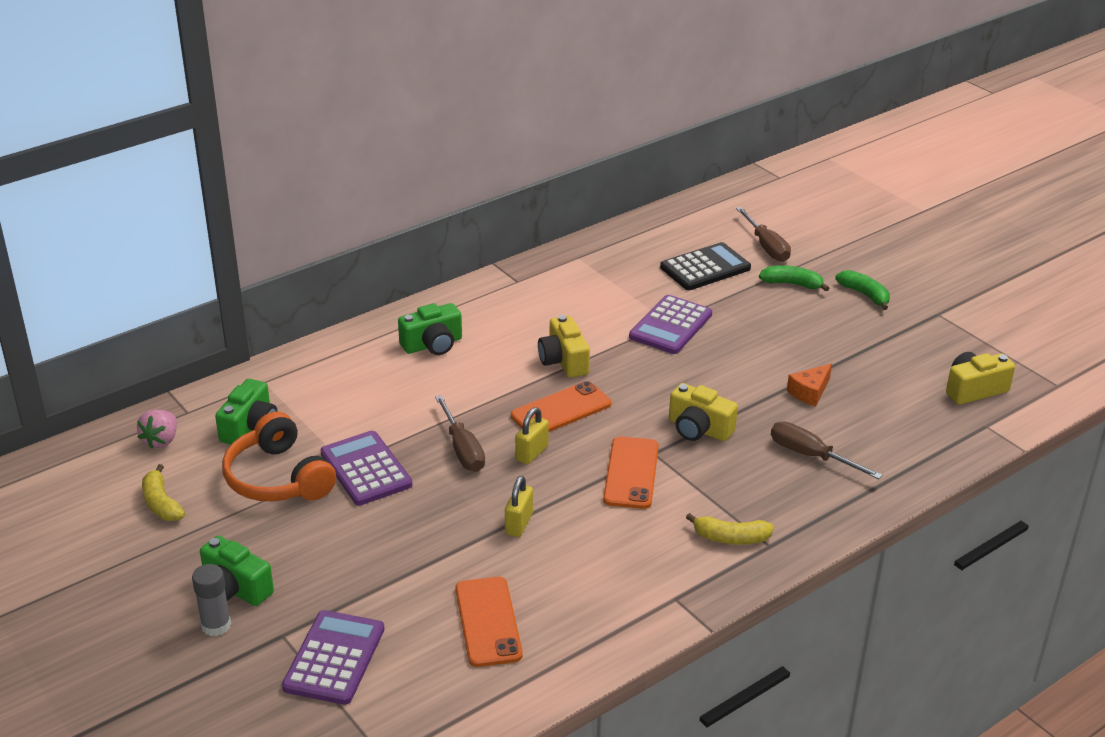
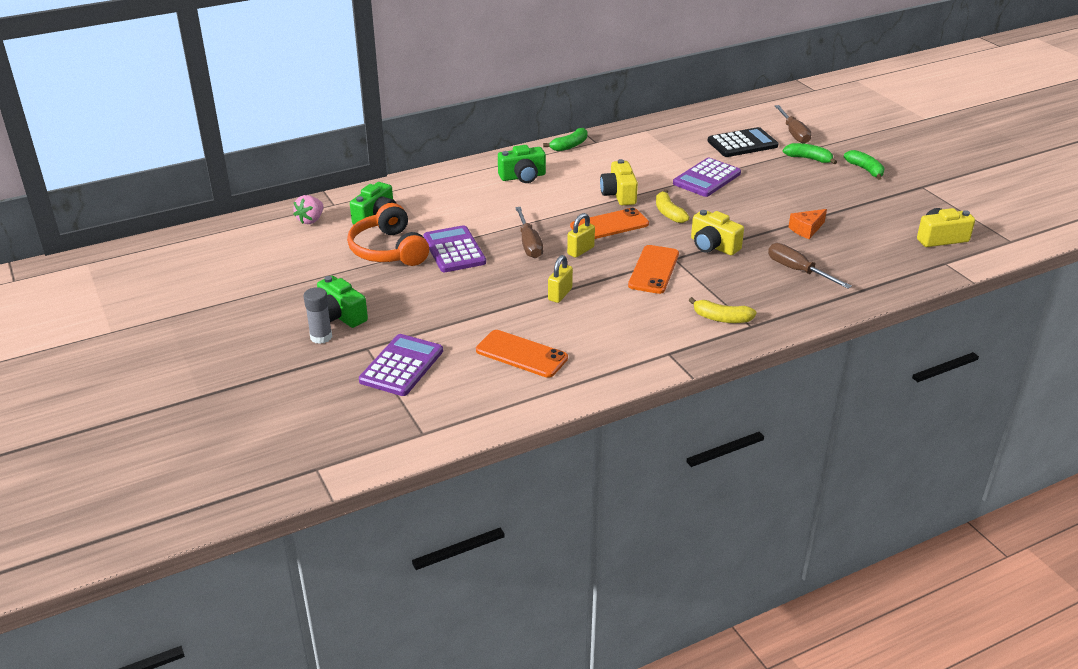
camera: 10 degrees right, 0 degrees up
(161, 503) = (301, 258): yellow banana -> yellow banana (668, 213)
(484, 290) = (569, 146): none -> green banana
(488, 622) = (521, 354): orange phone -> orange phone turned 60 degrees counterclockwise

